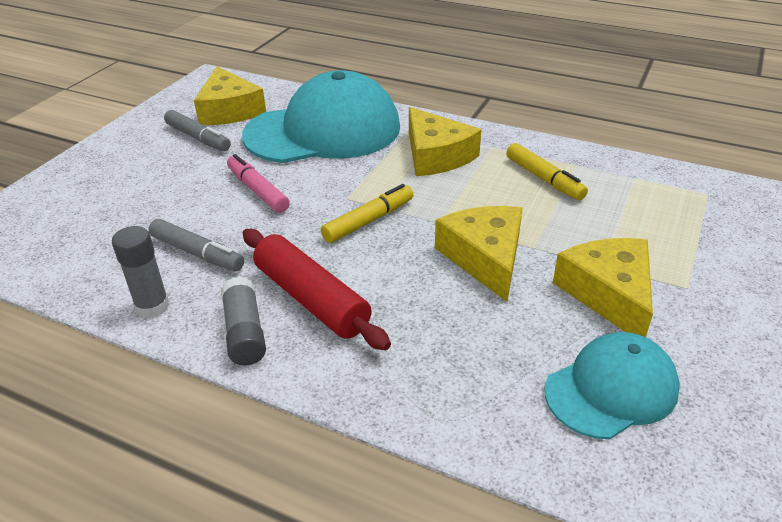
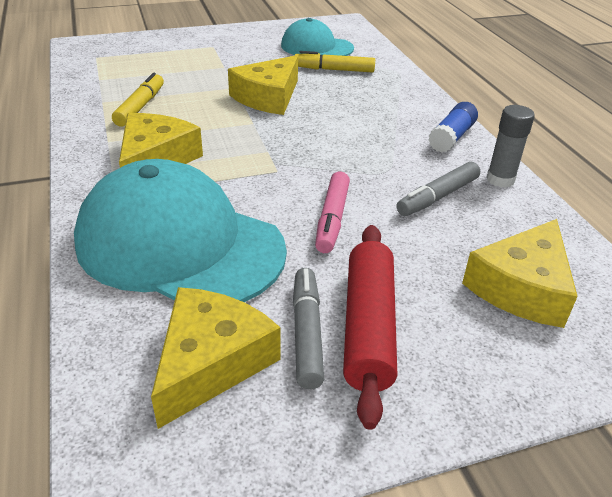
camera: 135 degrees left, 0 degrees up
(197, 253) = (438, 197): grey marker -> grey marker turned 120 degrees counterclockwise
(245, 332) = (451, 137): grey glue stick -> blue glue stick
(311, 299) = (393, 131): red rolling pin -> red rolling pin (368, 327)
(368, 221) = (292, 148): yellow marker -> yellow marker (334, 70)
(608, 293) = (248, 60): yellow cheese -> yellow cheese (521, 287)

